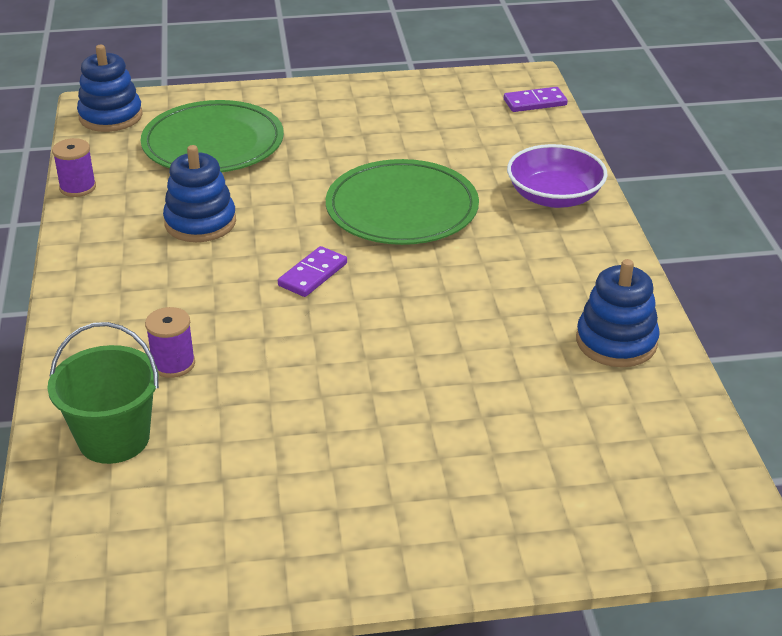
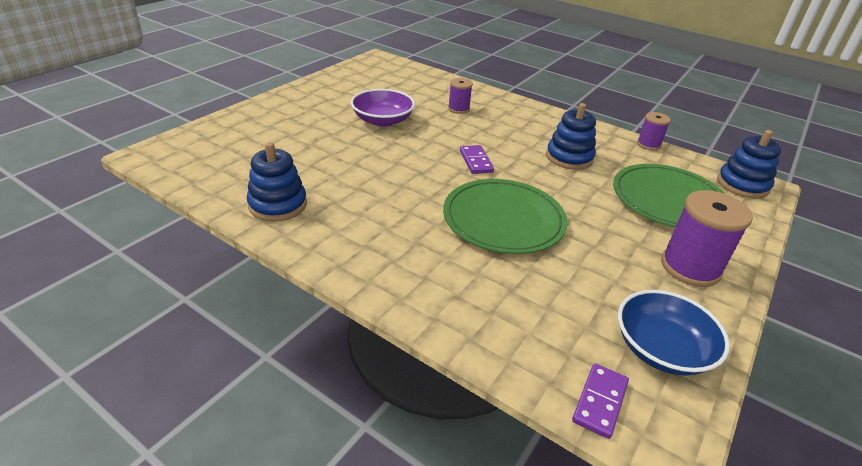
camera: 130 degrees right, 0 degrees up
(114, 438) = (432, 86): green bucket -> none
(324, 108) = (690, 267): none -> purple spool
(449, 96) = (661, 349): none -> blue bowl
(554, 196) = (432, 288): purple bowl -> purple bowl (382, 120)

